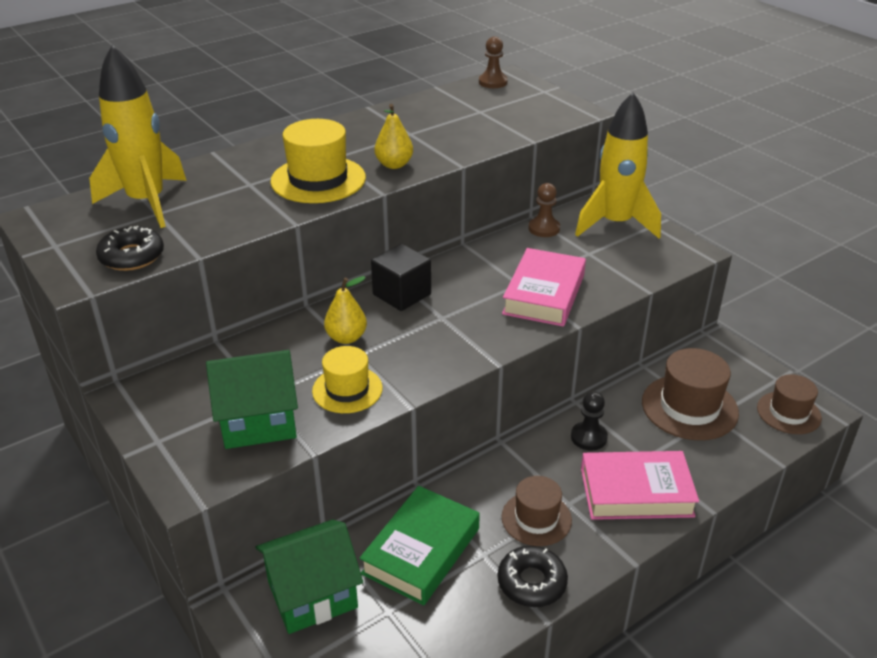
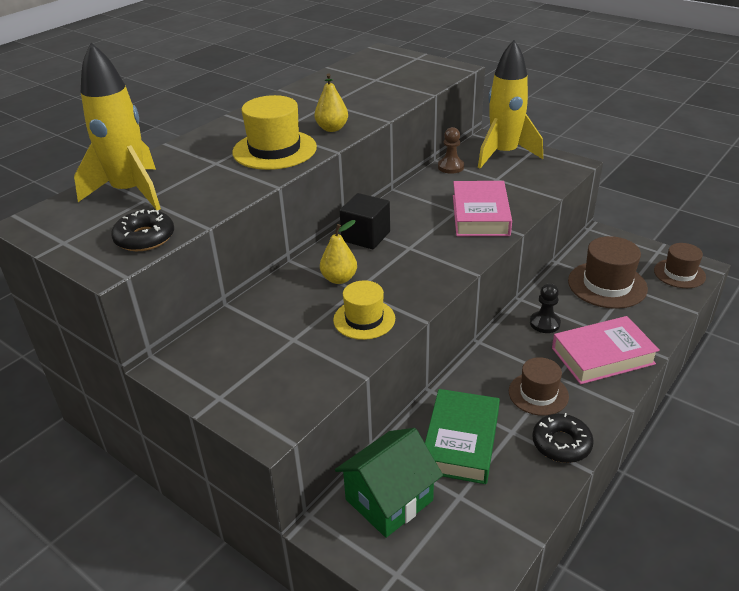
camera: 15 degrees left, 0 degrees up
(258, 421) = (302, 361): green house -> none
(493, 82) = (371, 57): brown pawn -> none

